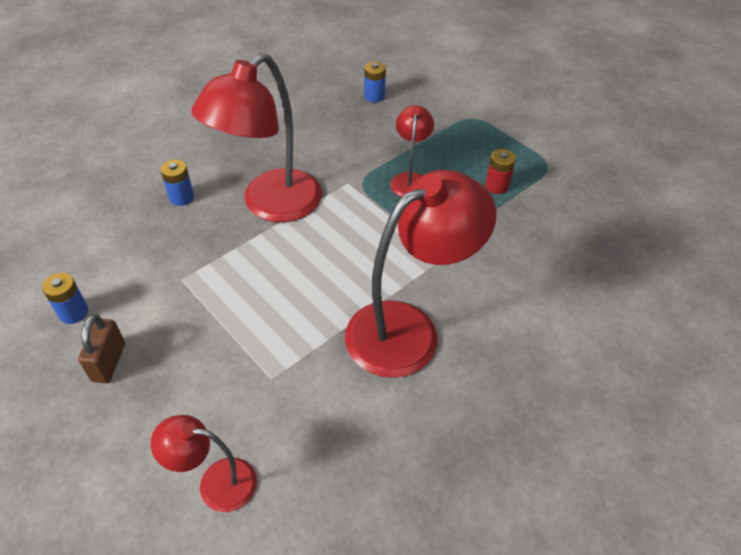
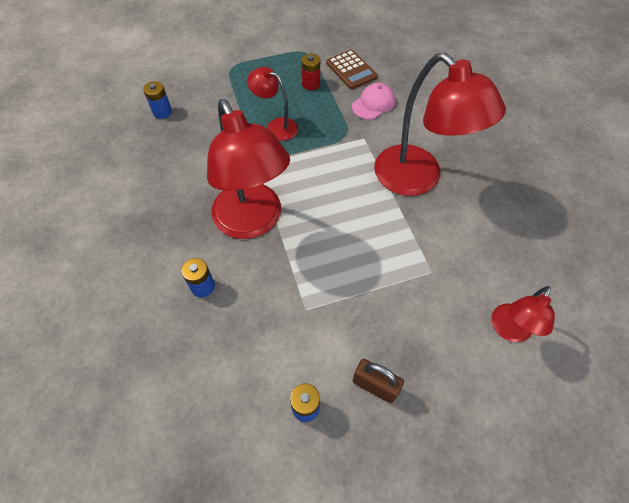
camera: 65 degrees left, 10 degrees up
(408, 329) = (417, 179): red lamp -> red lamp turned 150 degrees clockwise
(508, 251) = (373, 103): none -> pink cap
(550, 213) = (351, 70): none -> brown calculator

